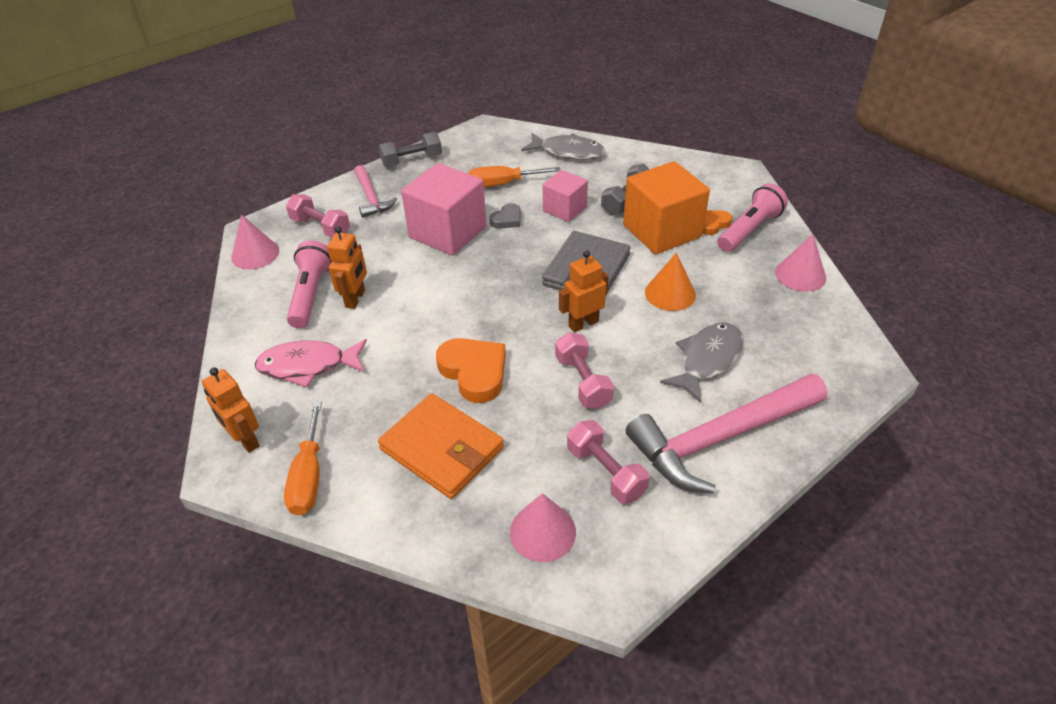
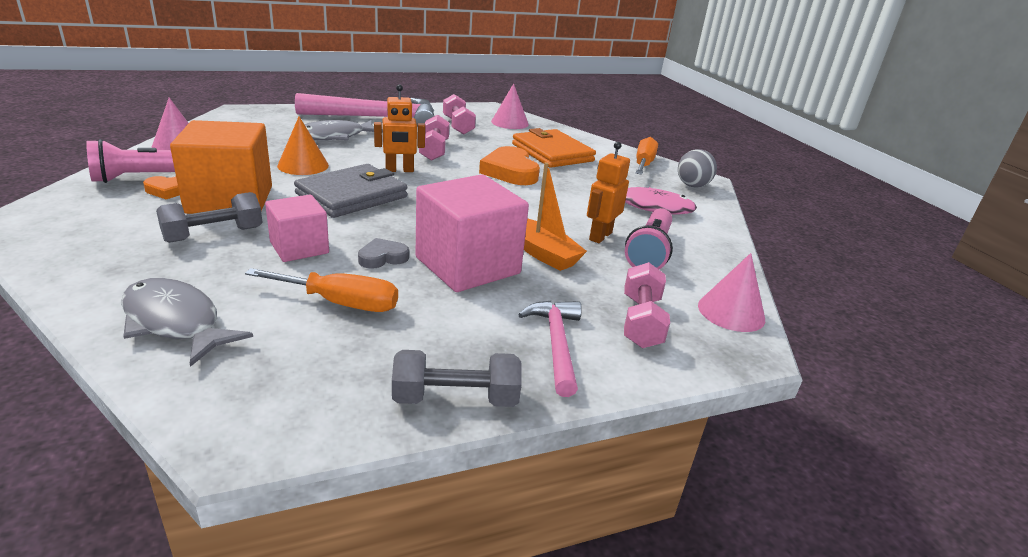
camera: 165 degrees left, 15 degrees down
(245, 440) = (692, 186): orange robot -> grey ball
(320, 227) = (641, 321): pink dumbbell -> pink dumbbell turned 45 degrees clockwise
(399, 262) = (542, 253): none -> orange boat

